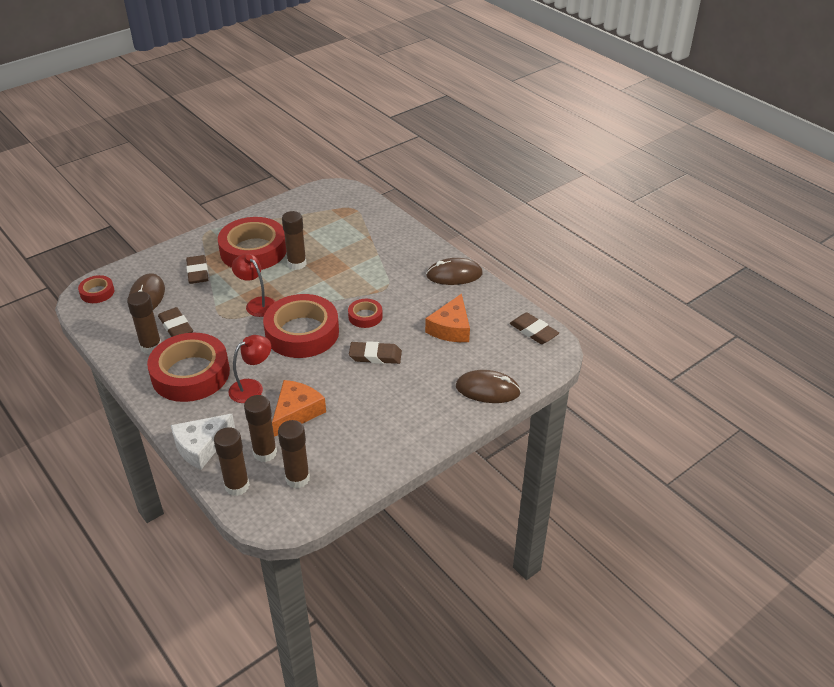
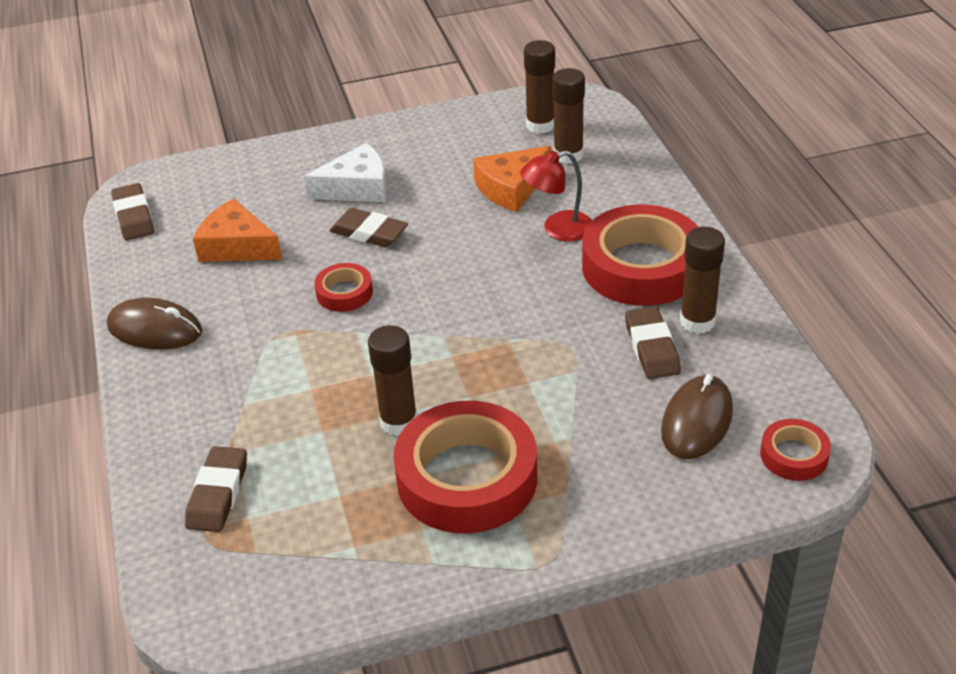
camera: 155 degrees left, 0 degrees up
(197, 272) = (591, 452): brown eraser -> brown eraser (218, 493)
(201, 446) = (644, 177): white cheese -> white cheese (357, 188)
(237, 486) = (611, 132): brown glue stick -> none
(257, 303) = (503, 357): red lamp -> none
(302, 332) = (453, 289): red tape -> none
(451, 328) = (237, 246): orange cheese -> orange cheese turned 105 degrees counterclockwise
(487, 389) = (261, 163): brown mouse -> none

